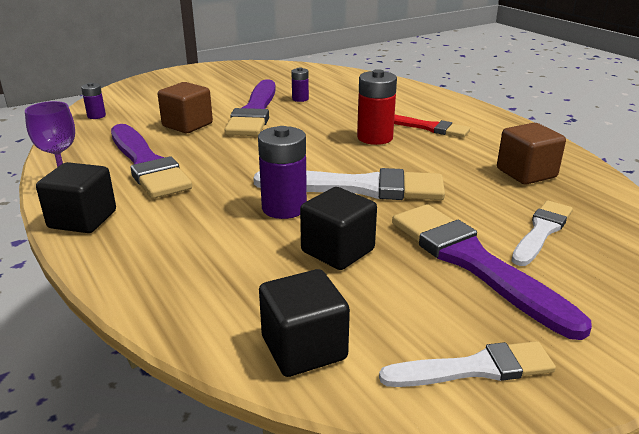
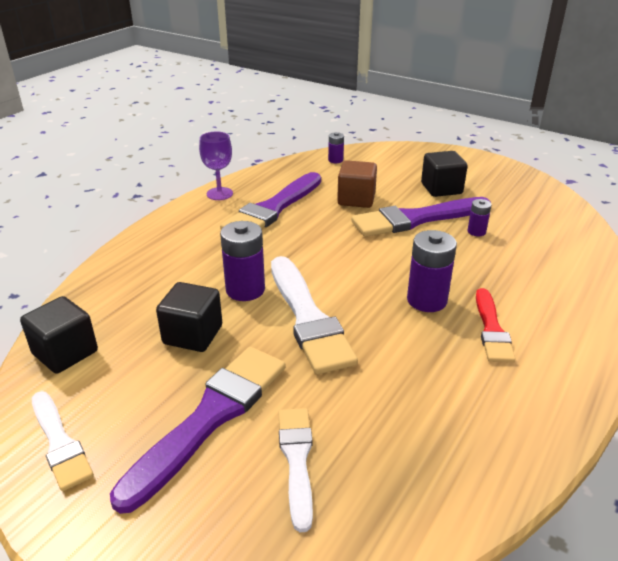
camera: 65 degrees right, 5 degrees up
(82, 219) = (180, 217): black cube -> black cube (441, 188)
(375, 137) = (427, 300): red battery -> purple battery
(526, 173) = (433, 430): brown cube -> none
(542, 231) = (297, 460): white brush -> white brush turned 105 degrees counterclockwise

